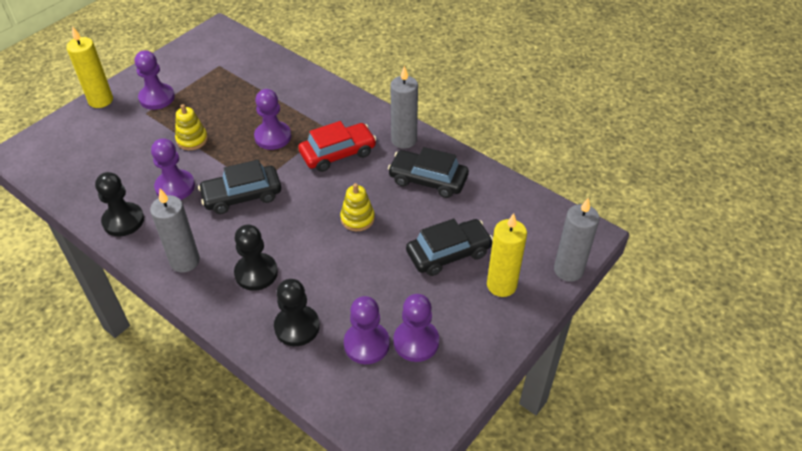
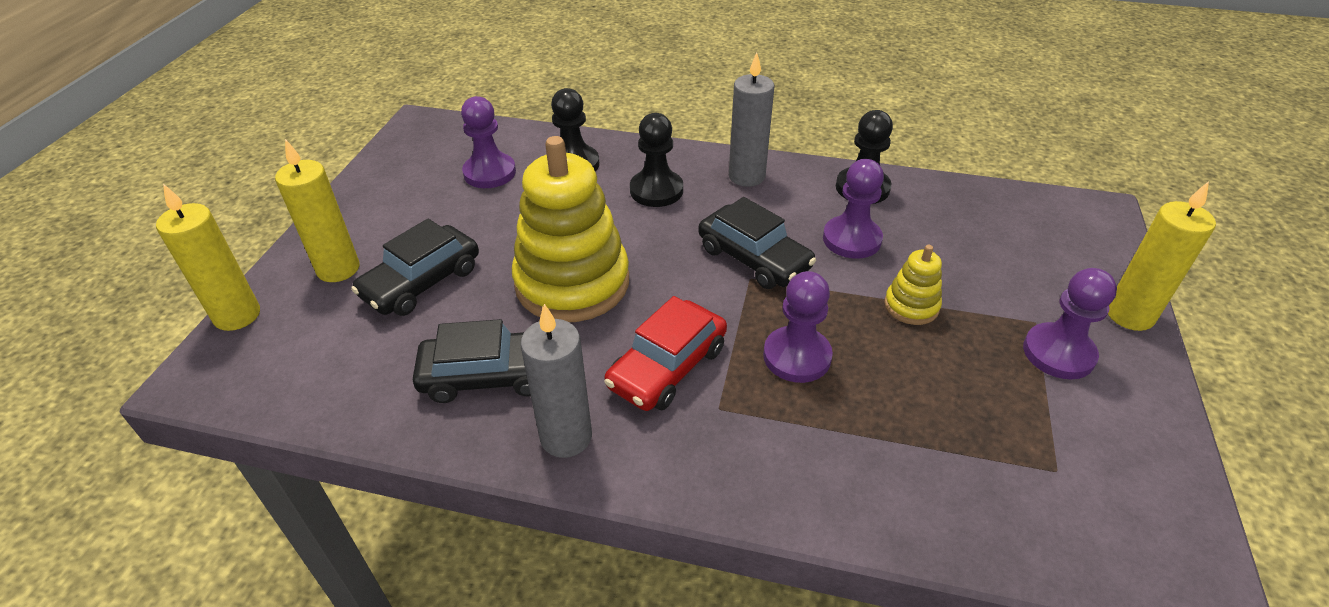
camera: 155 degrees right, 5 degrees down
(242, 196) = (754, 258): black car -> black car turned 90 degrees clockwise
(357, 218) = (572, 283): yellow stacking toy -> yellow stacking toy, size x2.21
(416, 342) = (435, 189): purple pawn -> none
(568, 270) = (237, 315): grey candle -> yellow candle

